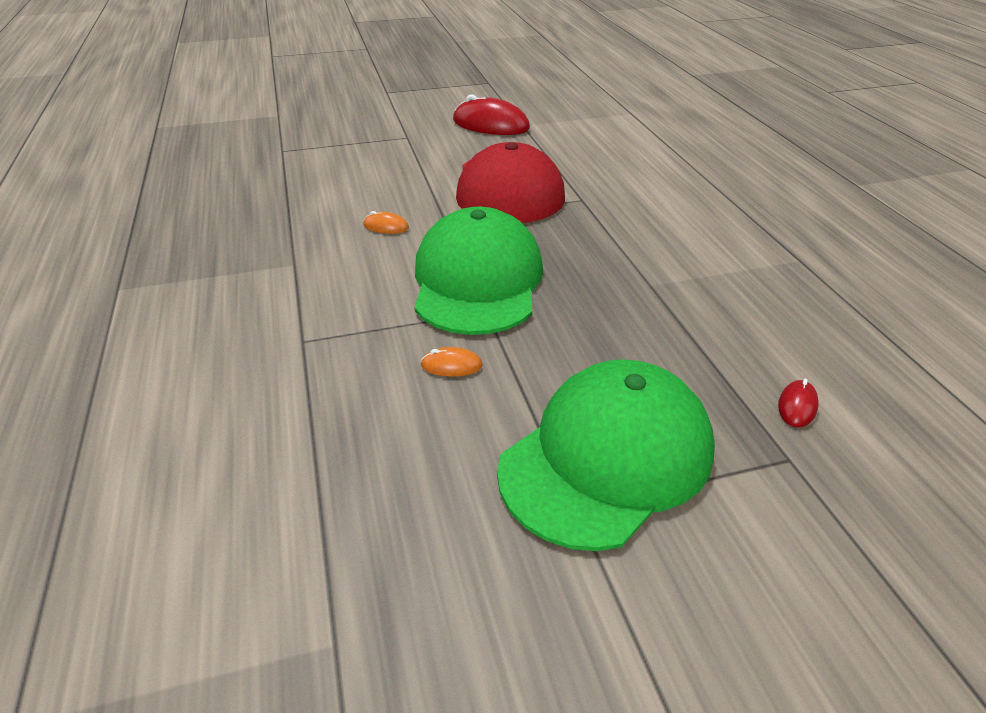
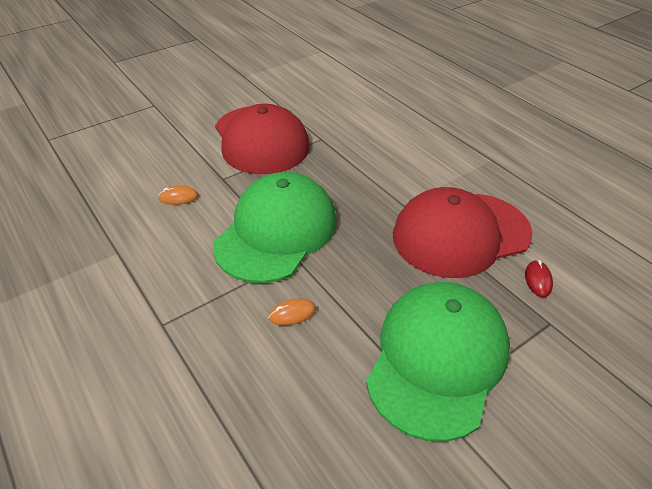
camera: 20 degrees left, 5 degrees up
(477, 281) = (276, 232): green cap -> green cap turned 45 degrees clockwise
(490, 125) = (218, 81): red mouse -> none
(712, 331) = (460, 234): none -> red cap

